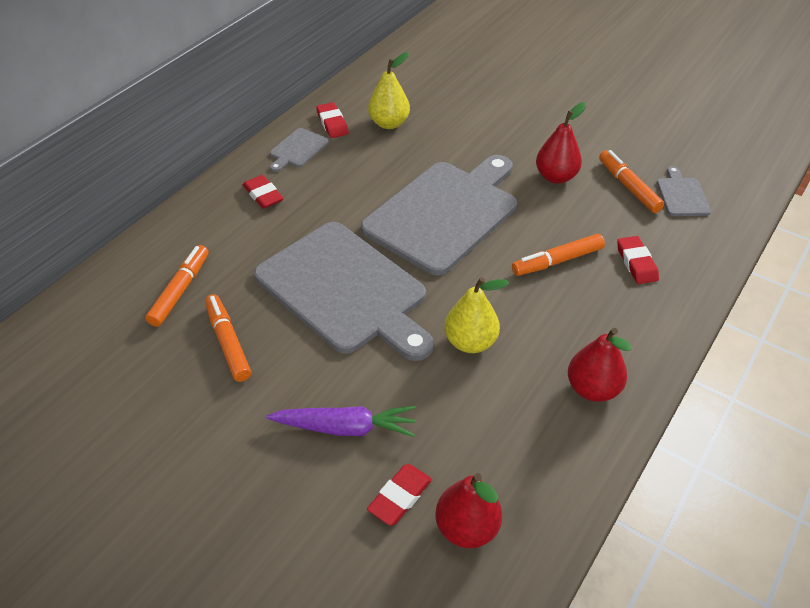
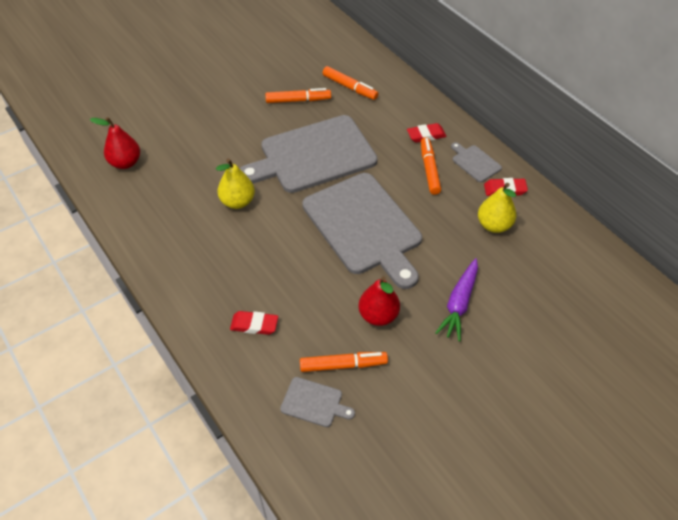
camera: 110 degrees right, 5 degrees up
(346, 428) = (212, 134): purple carrot -> purple carrot (459, 304)
(400, 497) = (159, 143): red eraser -> none
(557, 261) = (282, 275): orange marker -> orange marker (429, 169)
(592, 389) = (167, 248): red pear -> none

